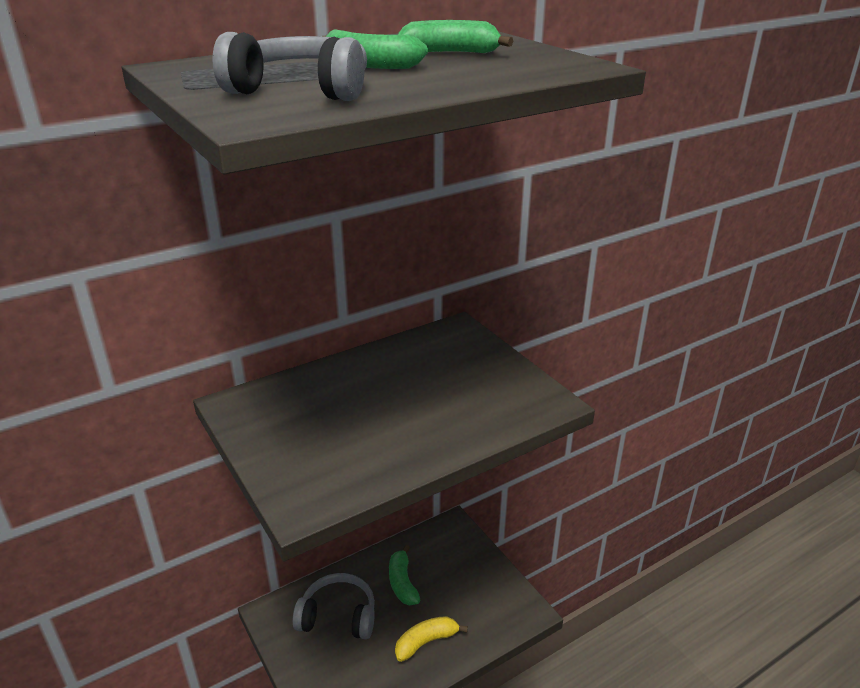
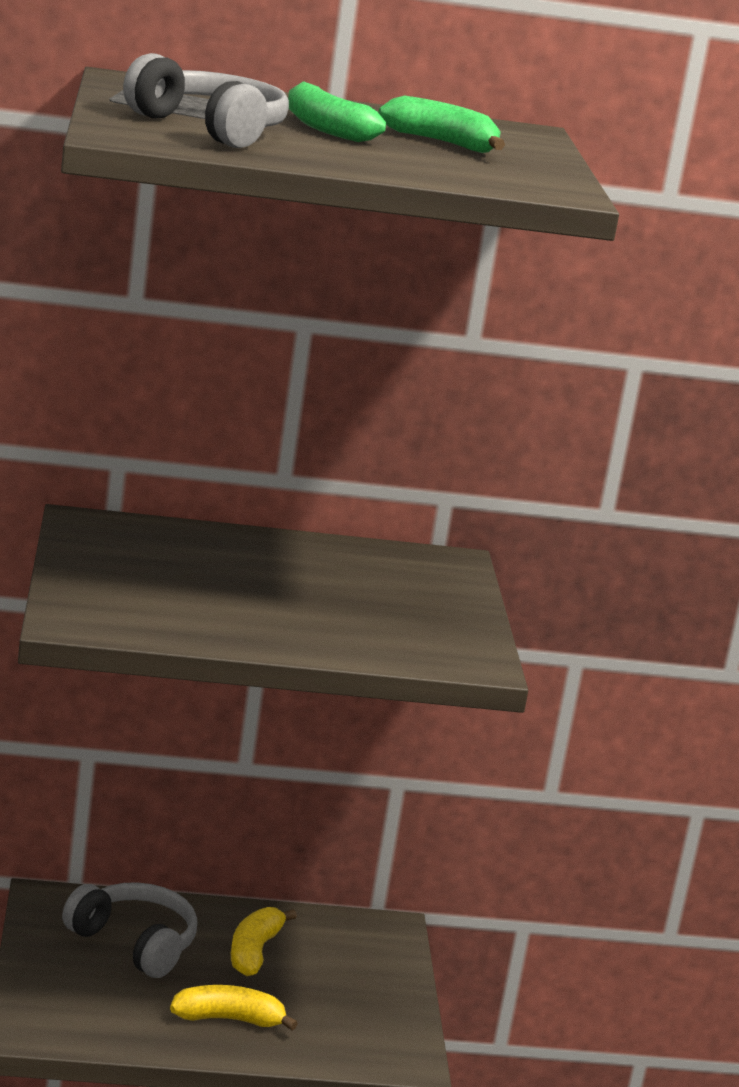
camera: 25 degrees right, 10 degrees down
(402, 583) = (254, 952): green banana -> yellow banana

